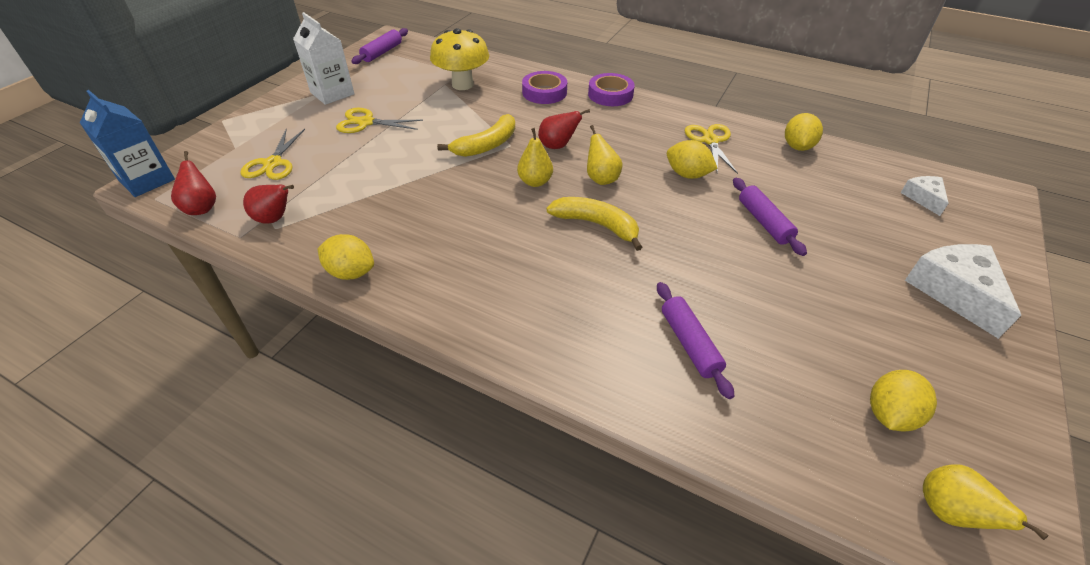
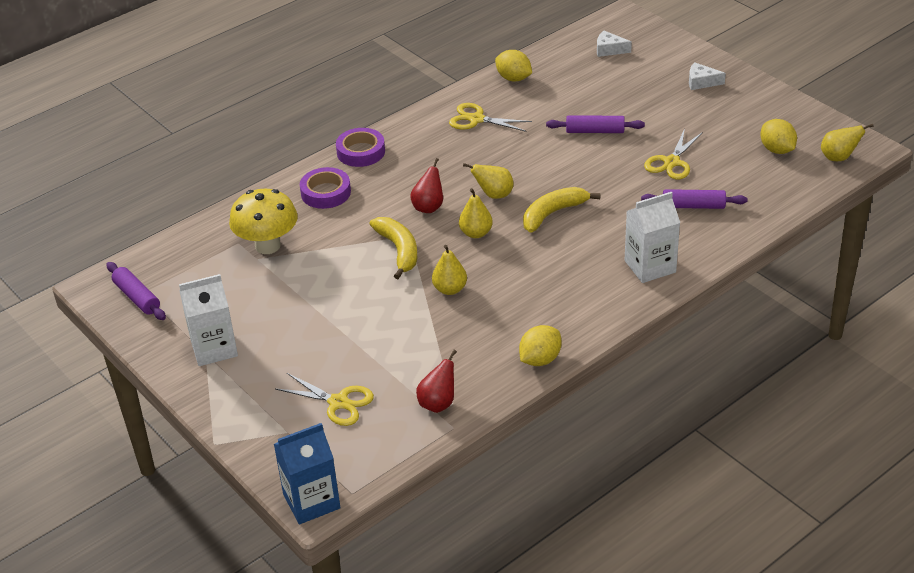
camera: 65 degrees left, 5 degrees down
(202, 208) = (390, 455): red pear -> none
(366, 122) = (300, 327): yellow scissors -> yellow scissors (672, 162)
(443, 186) = (450, 289): none -> yellow pear
(545, 328) = (650, 266): none -> white carton
(687, 174) = (516, 147): yellow lemon -> none
(954, 292) = (701, 82): white cheese -> white cheese, size x0.55

